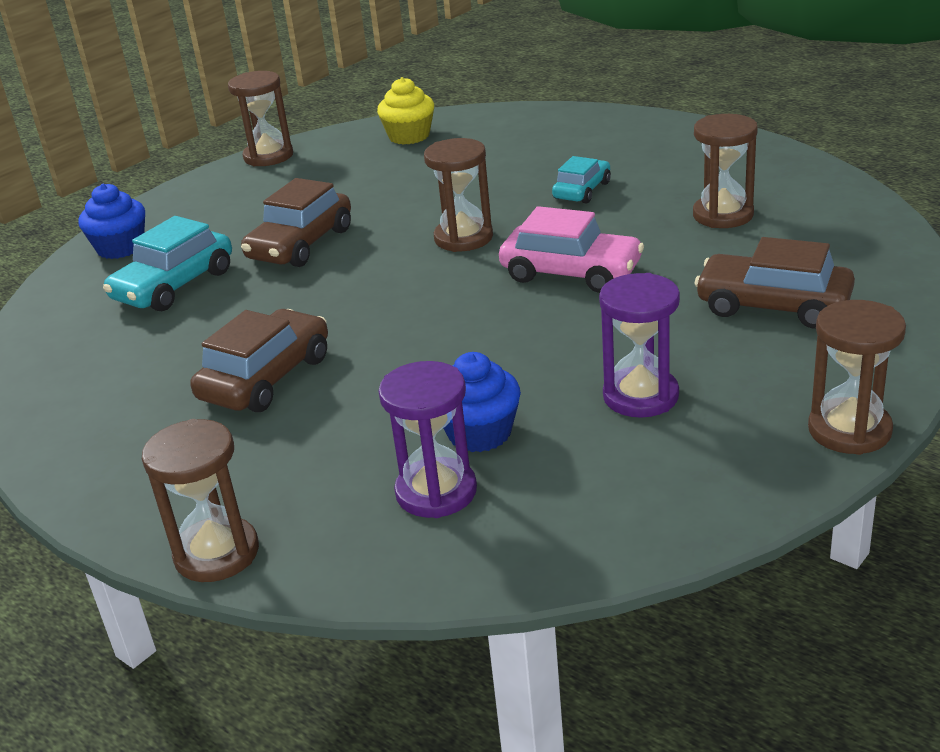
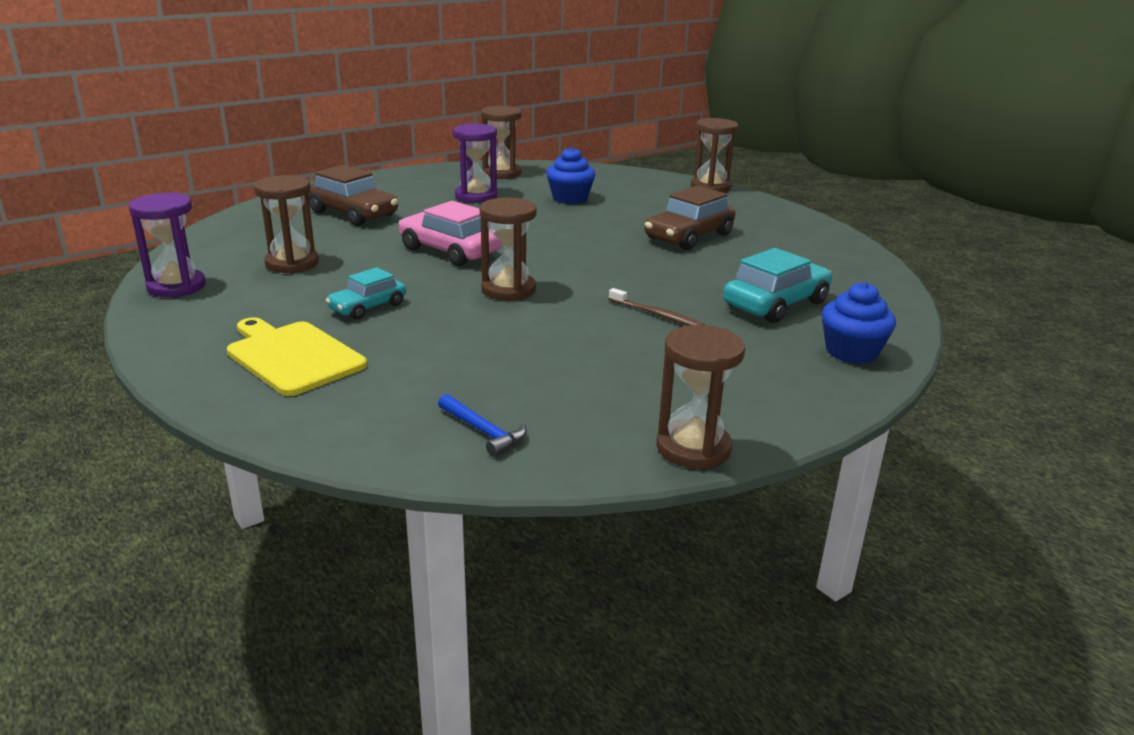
camera: 170 degrees left, 5 degrees down
(301, 244) = (657, 315): brown car -> brown toothbrush
(409, 136) = (483, 431): yellow cupcake -> blue hammer
(436, 492) = (602, 187): purple hourglass -> purple hourglass (176, 286)
(590, 144) = (293, 356): none -> yellow cutting board
(849, 430) = (398, 174): brown hourglass -> brown hourglass (501, 173)

